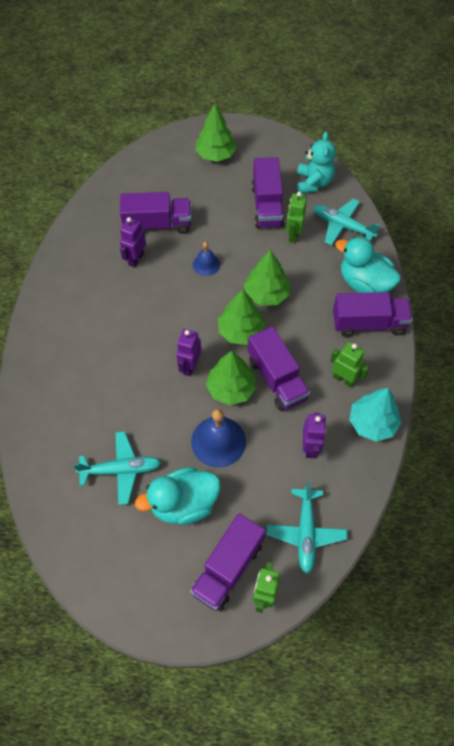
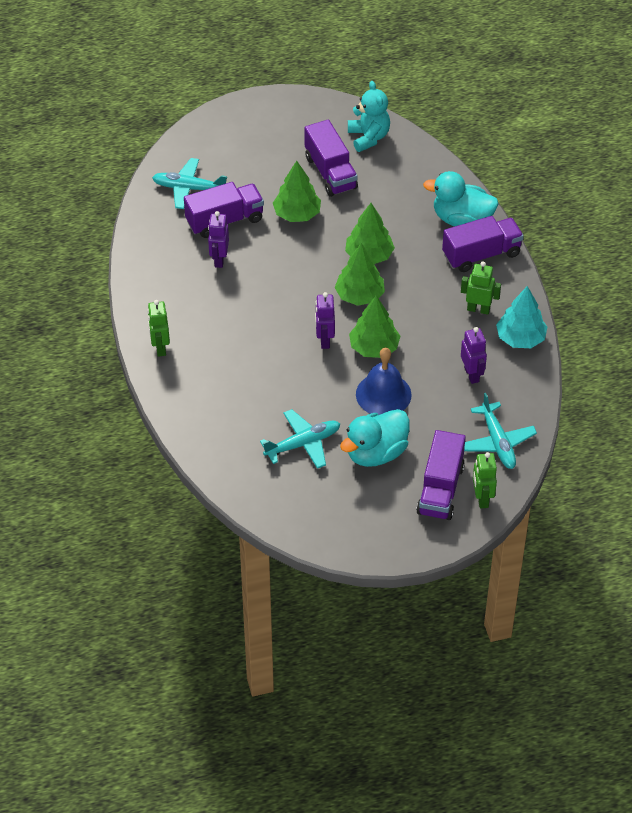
camera: 20 degrees left, 10 degrees down
(206, 264) = (295, 245): blue bell -> none
(215, 154) = (251, 135): green tree -> green tree (297, 214)
(277, 379) = (414, 327): purple truck -> none
(293, 235) = (370, 193): green robot -> green robot (160, 347)
(342, 226) = (417, 171): turquoise plane -> turquoise plane (188, 188)

